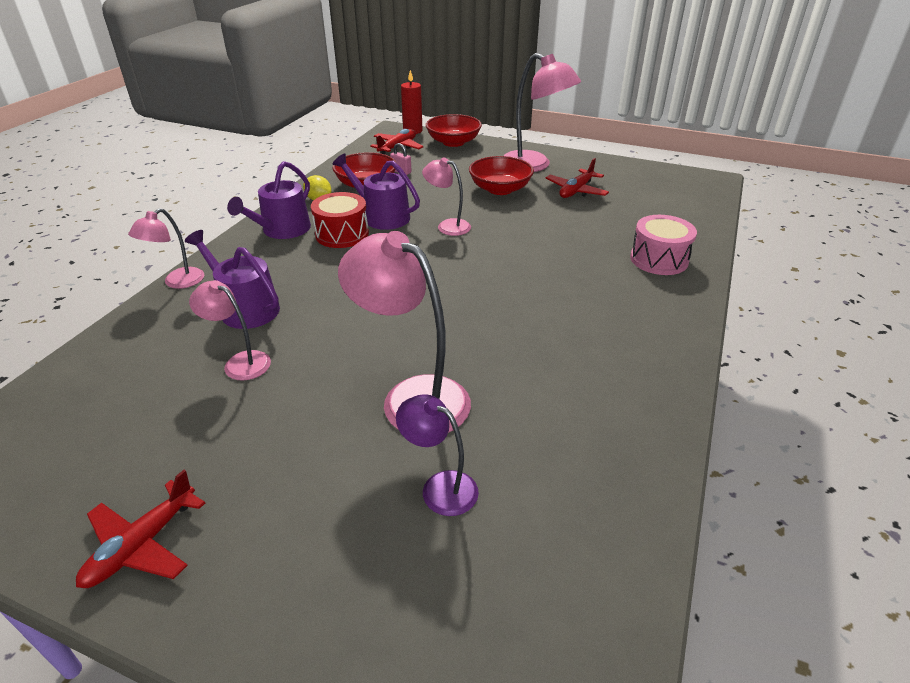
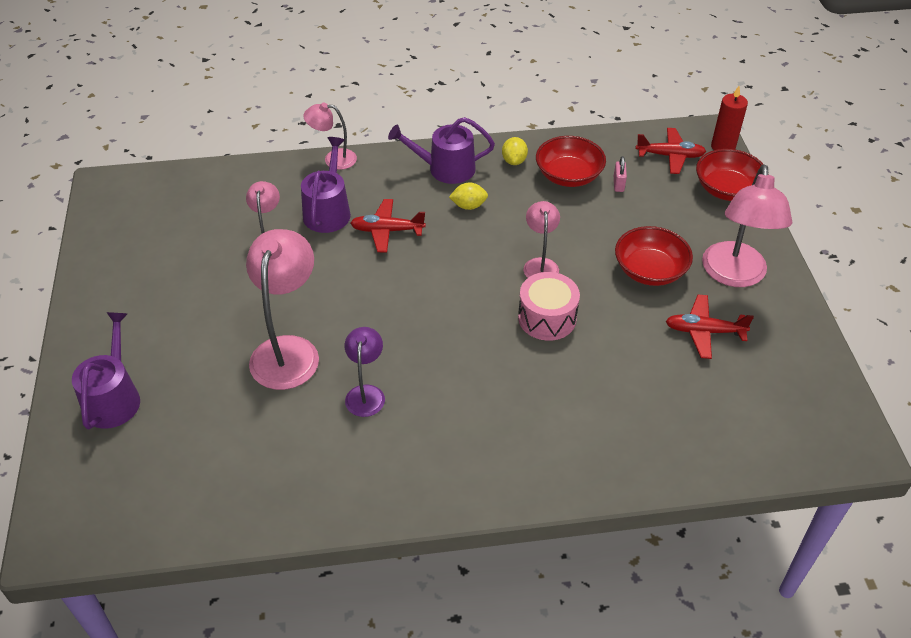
camera: 60 degrees right, 10 degrees up
(142, 545) = (107, 295): red plane -> red plane (387, 231)
(342, 234) = (468, 206): red drum -> yellow lemon
(382, 216) = (519, 214): purple watering can -> purple watering can (114, 398)
(439, 487) = (212, 403): purple lamp -> purple lamp (366, 393)
(659, 259) = (607, 444): pink drum -> pink drum (547, 318)

